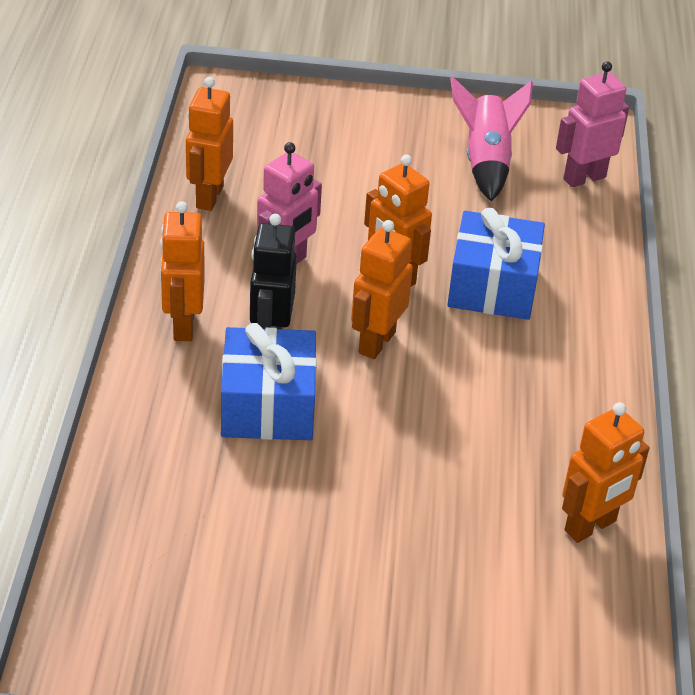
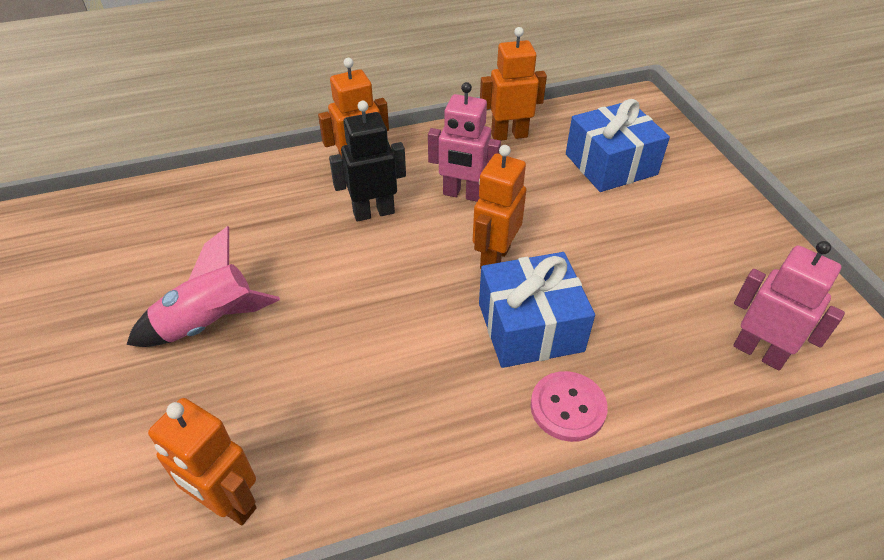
camera: 70 degrees right, 5 degrees up
(268, 405) = (296, 235): blue gift -> blue gift (610, 164)
(376, 342) = (403, 272): orange robot -> none
(486, 162) = (706, 271): pink rocket -> pink rocket (210, 323)
(587, 298) = (568, 407): none -> pink button

